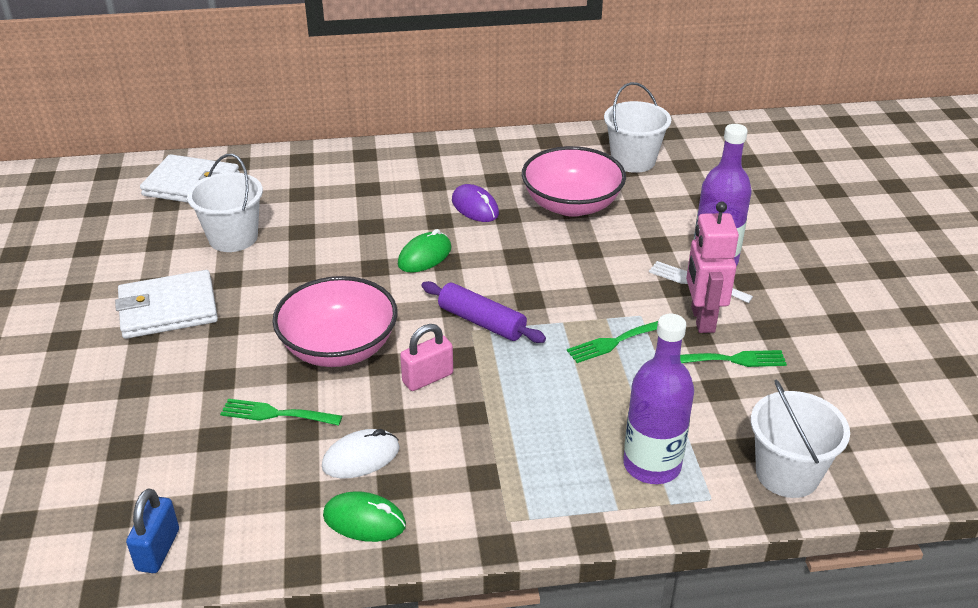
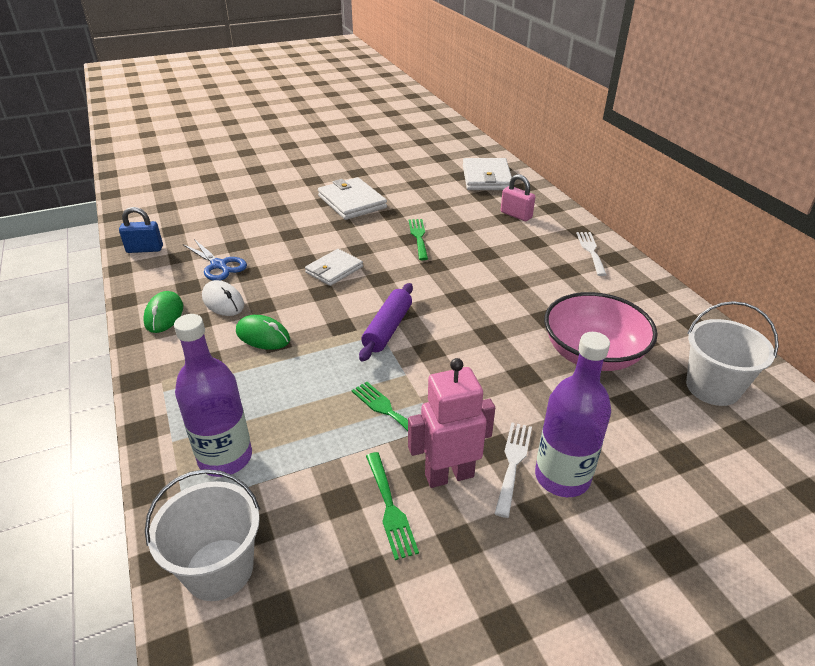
camera: 75 degrees right, 0 degrees up
(233, 238) = (437, 205): white bucket -> none
(262, 459) = (218, 265): none -> blue scissors
(275, 414) = (261, 260): green fork -> green fork (418, 237)
(339, 347) = (334, 270): pink bowl -> white wallet
(406, 159) = (591, 251): none -> white fork
(425, 256) = (460, 285): green mouse -> green mouse (263, 336)
(427, 378) = (311, 314): pink padlock -> pink padlock (516, 215)
(475, 207) = (546, 298): purple mouse -> none

